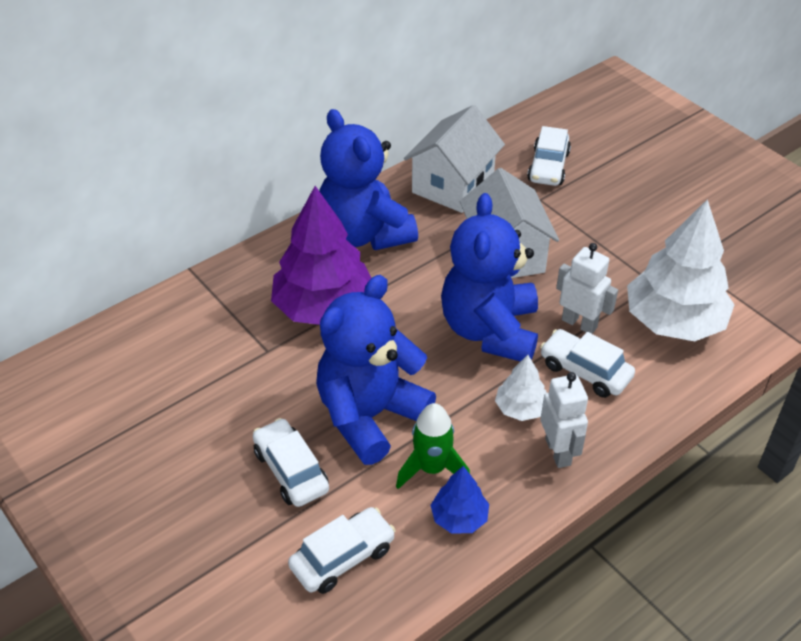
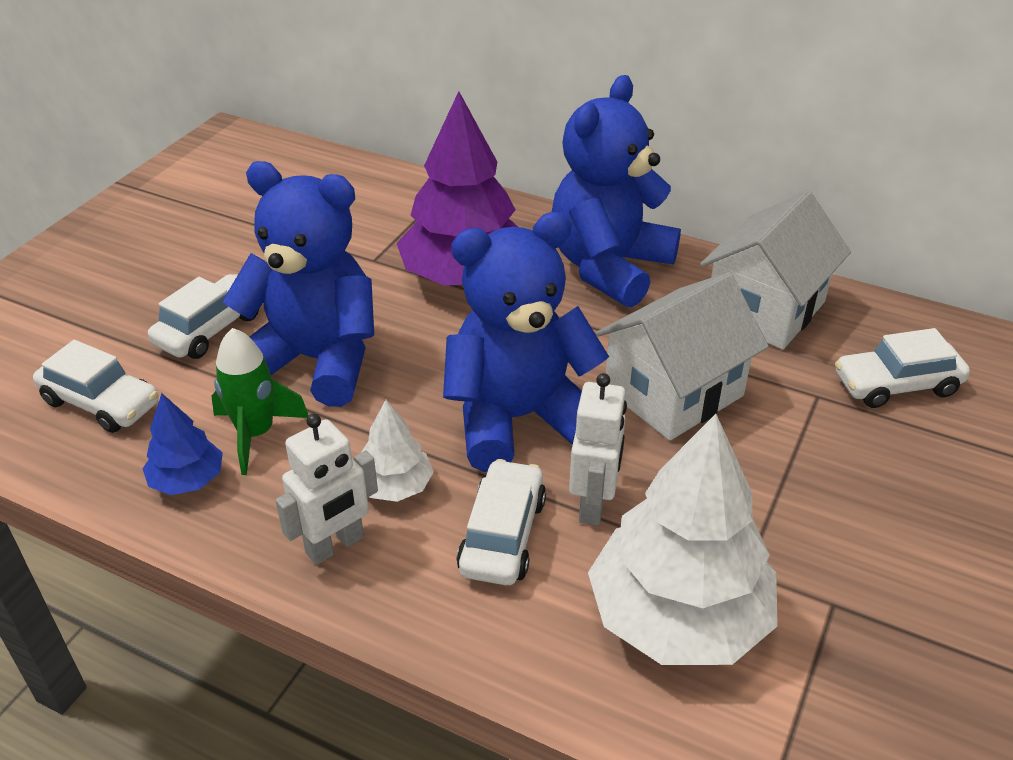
camera: 65 degrees right, 5 degrees down
(453, 185) = (765, 309): white house -> white house turned 60 degrees counterclockwise

